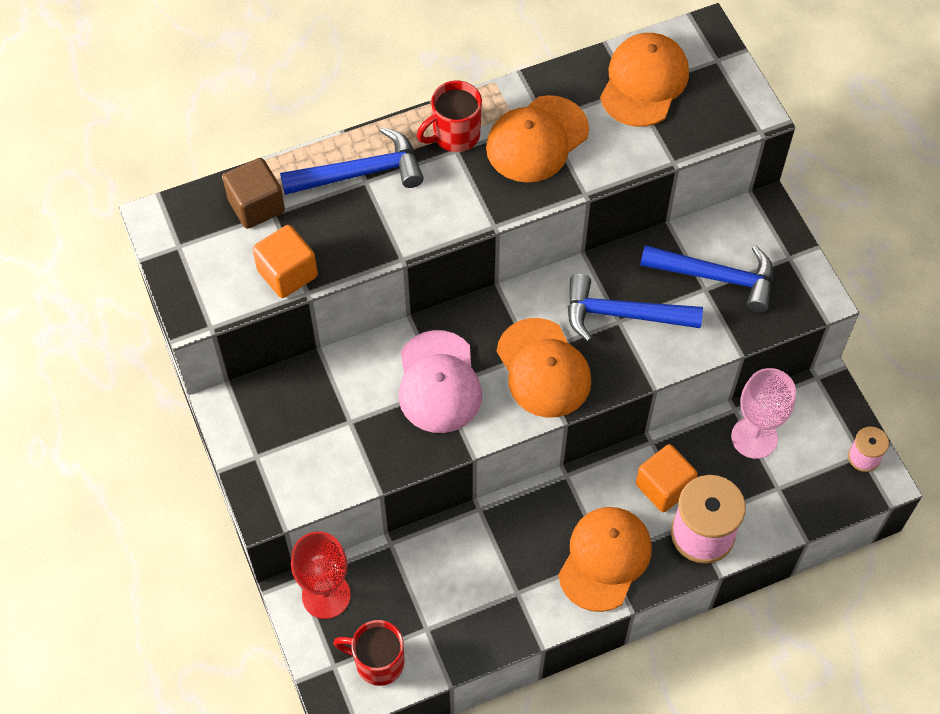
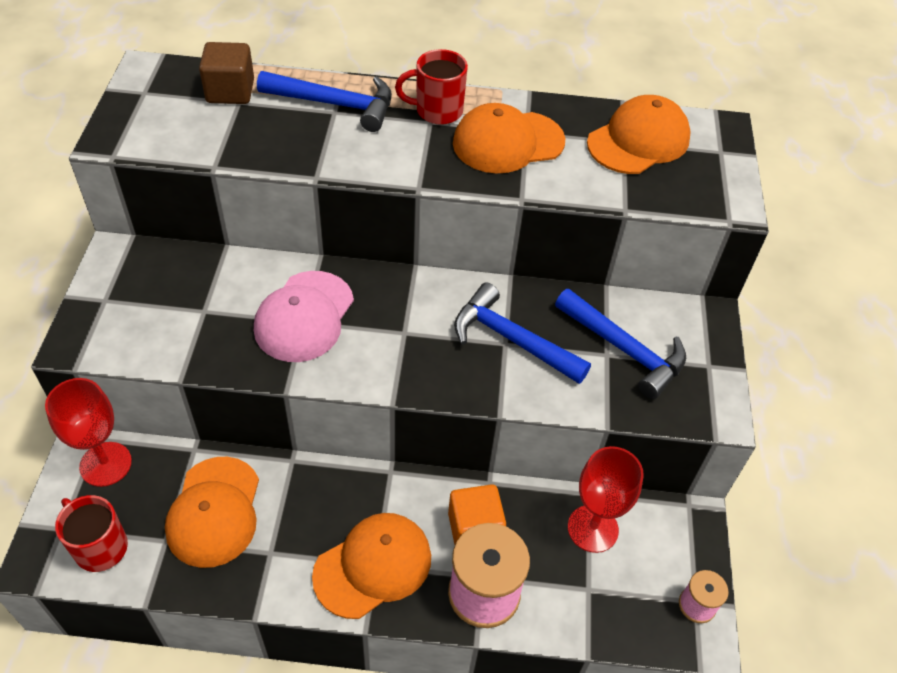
camera: 25 degrees right, 10 degrees down
(287, 273) = (210, 146): orange cube -> none
(543, 368) = (406, 349): orange cap -> orange cap (214, 512)
(754, 437) = (592, 528): pink goblet -> red goblet

